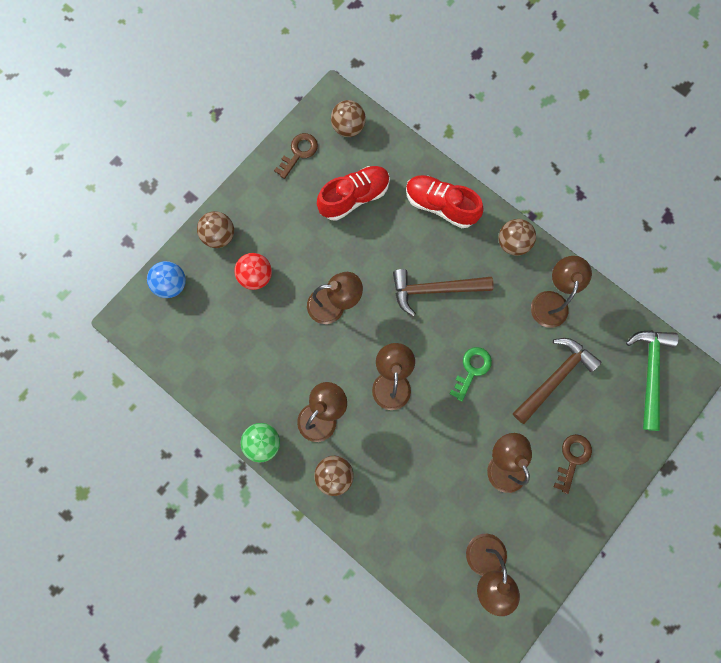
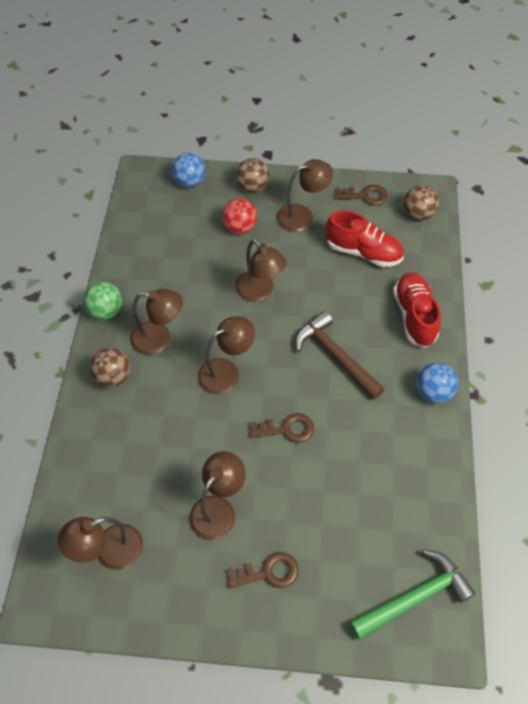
camera: 55 degrees right, 20 degrees down
(471, 369) = (287, 429): green key -> brown key
(512, 243) = (433, 392): brown ball -> blue ball
(550, 301) = (407, 458): brown lamp -> brown lamp (302, 216)
(554, 378) = (335, 506): brown hammer -> none

